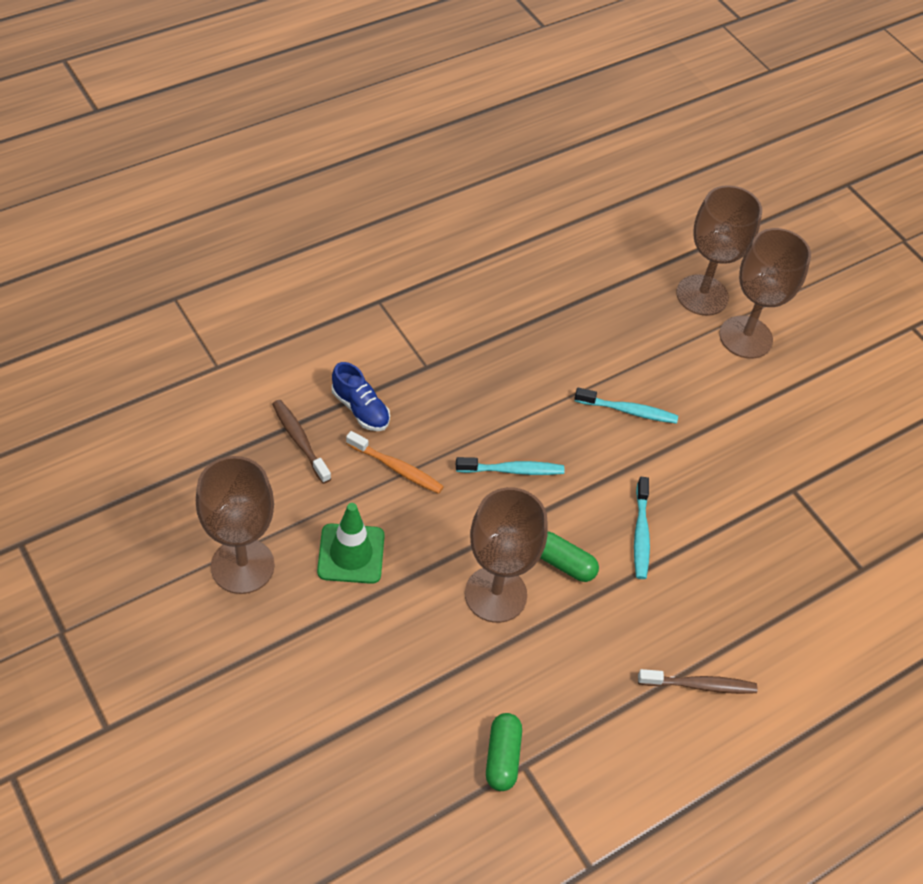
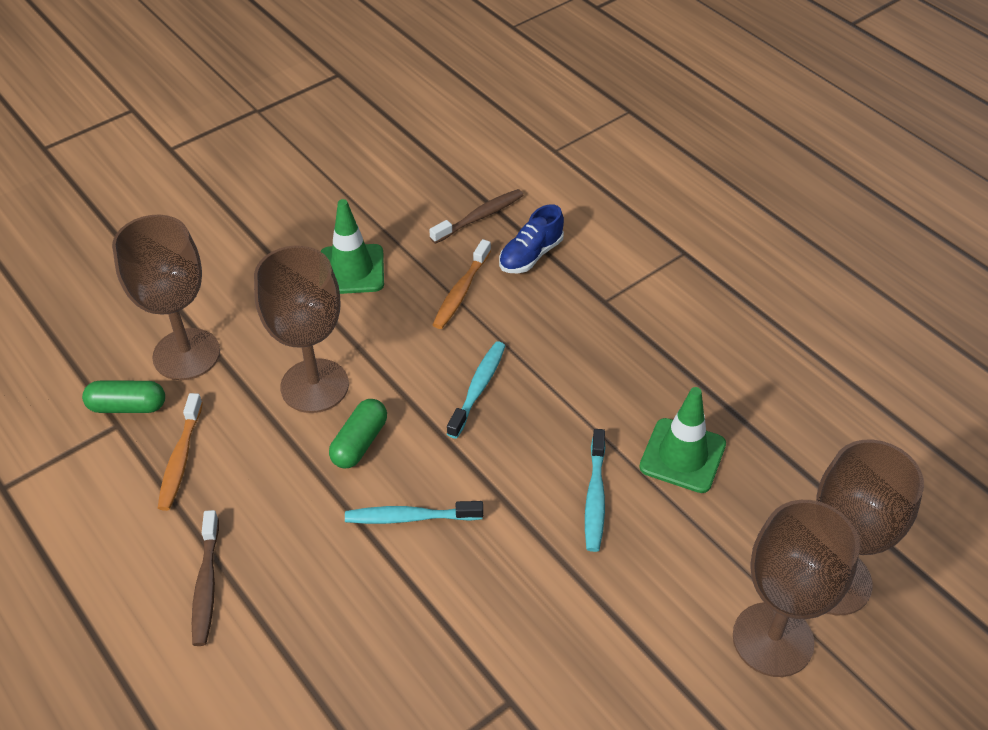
camera: 90 degrees right, 5 degrees down
(242, 566) = (330, 200): brown goblet -> brown goblet (186, 354)
(513, 470) = (478, 388): turquoise toothbrush -> turquoise toothbrush turned 150 degrees counterclockwise
(569, 708) = (180, 459): none -> orange toothbrush
(594, 350) = (682, 455): none -> green traffic cone

